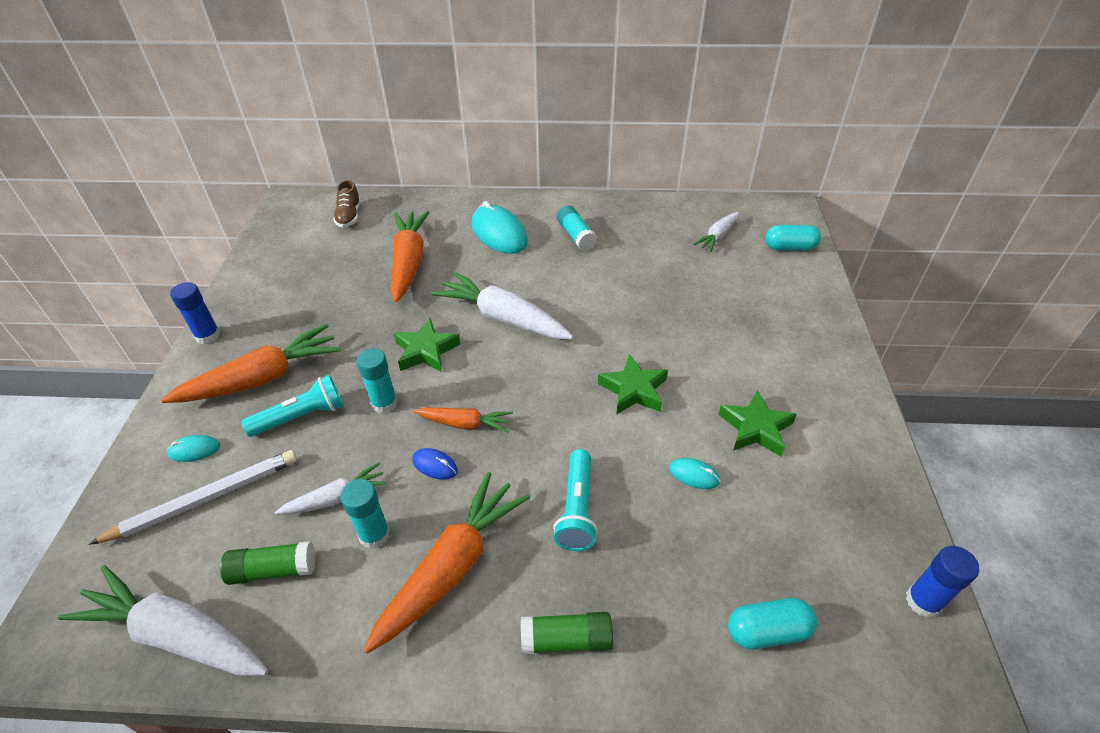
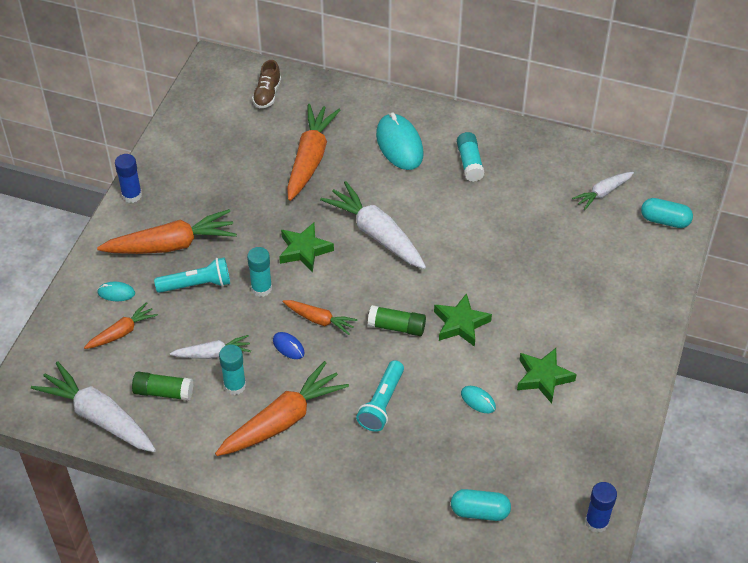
camera: 15 degrees right, 5 degrees up
(206, 499) = (122, 332): white pencil -> orange carrot
(566, 640) = (345, 483): green glue stick -> green glue stick (397, 327)

